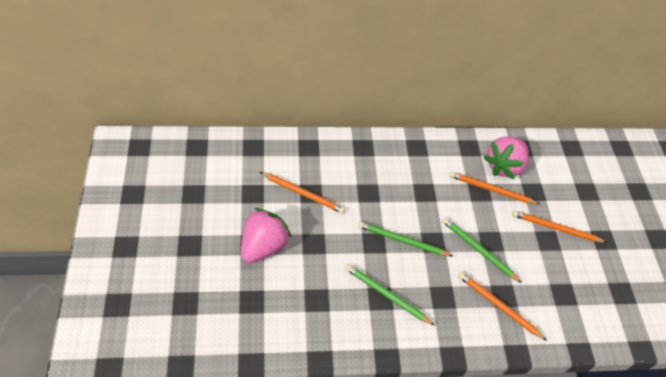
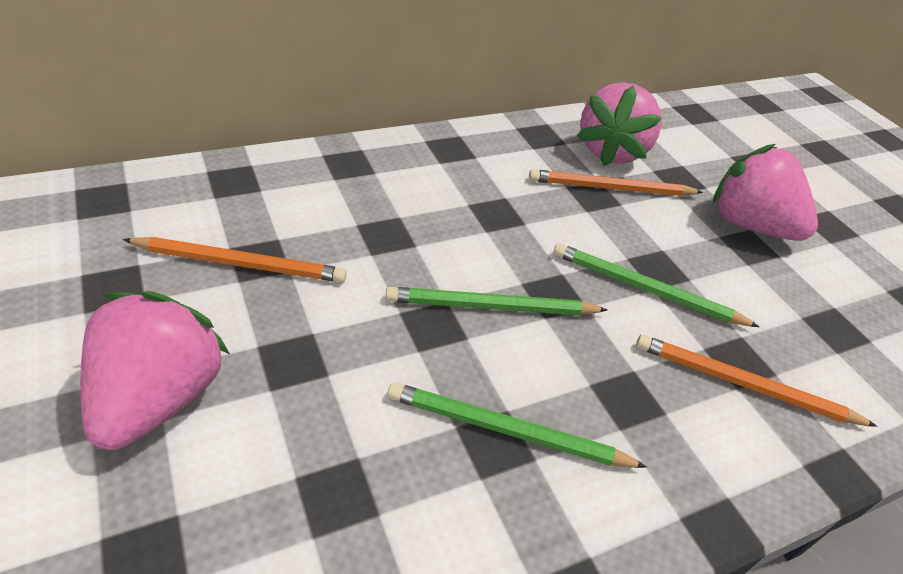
camera: 20 degrees left, 10 degrees down
(556, 228) = (749, 225): orange pencil -> pink strawberry

